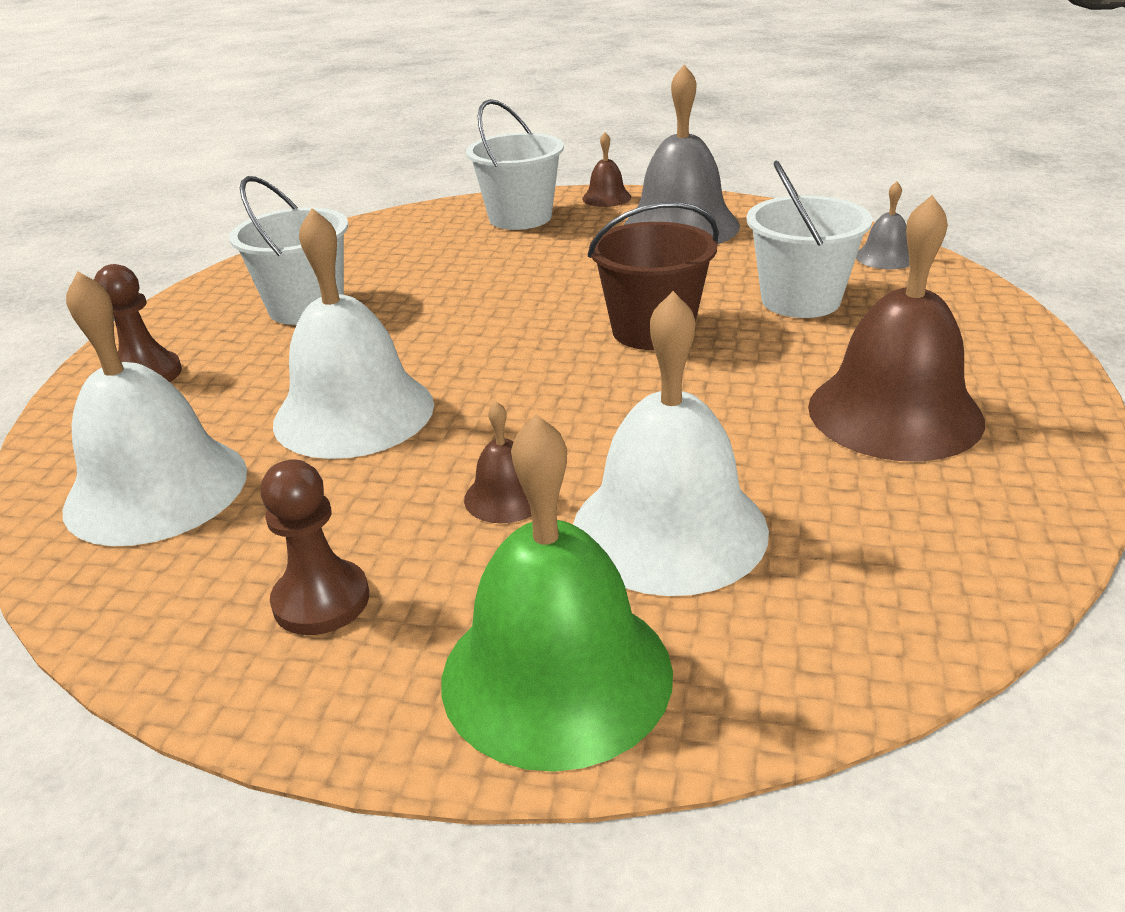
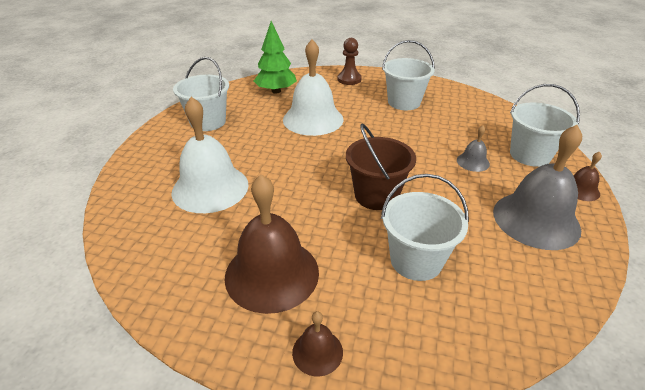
camera: 90 degrees right, 5 degrees up
(156, 489) = (276, 91): white bell -> green tree
(321, 600) = (208, 122): brown pawn -> white bucket
(506, 496) = (246, 152): brown bell -> brown bell (317, 352)
(556, 674) = (153, 161): green bell -> none
(885, 257) = (500, 326): grey bell -> grey bell (473, 162)

